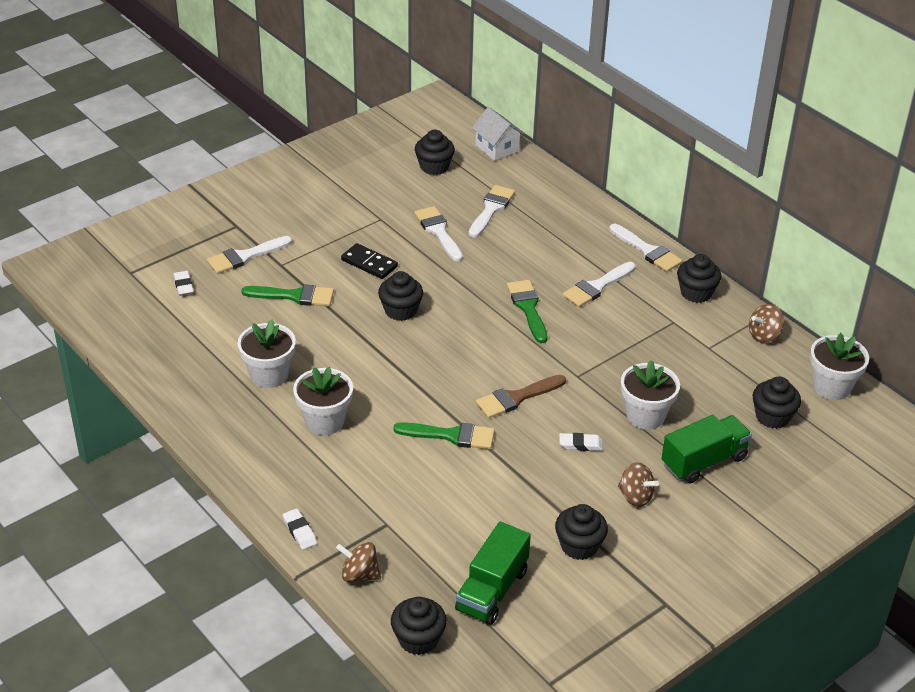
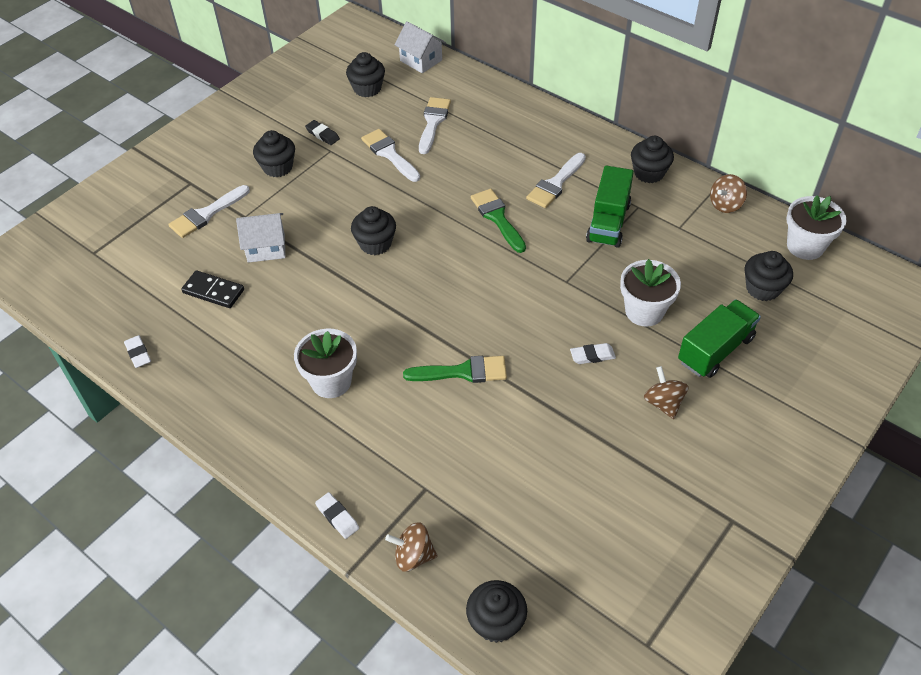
camera: 10 degrees left, 10 degrees up
(183, 285) = (151, 257): white eraser -> white eraser (138, 353)
(269, 375) = (261, 340): white flower pot -> none
(294, 296) = (266, 248): green brush -> white house
(369, 263) = (331, 199): black domino -> black domino (213, 291)
(377, 203) = (322, 135): none -> black eraser
(492, 590) = (555, 544): green truck -> green truck (608, 222)
(516, 398) = (515, 317): brown brush -> none
(579, 546) = (626, 471): black cupcake -> black cupcake (277, 167)
(635, 496) = (663, 403): brown spinning top -> brown spinning top turned 135 degrees counterclockwise
(647, 251) = (590, 138): white brush -> none

